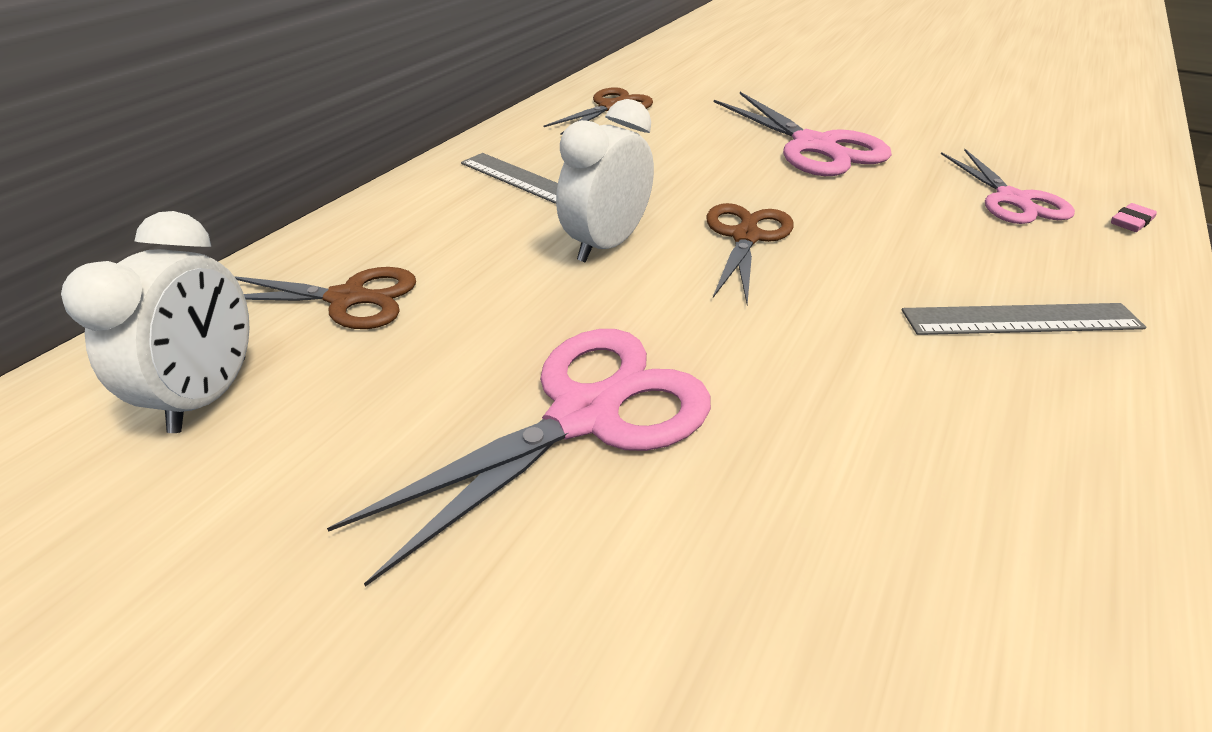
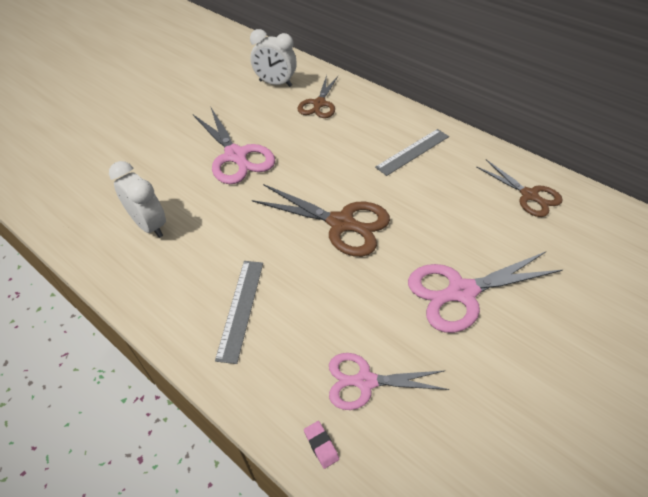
camera: 100 degrees right, 10 degrees up
(606, 245) = (344, 173): white clock -> white clock (149, 225)
(745, 237) = (341, 223): brown scissors -> brown scissors, size x1.51

